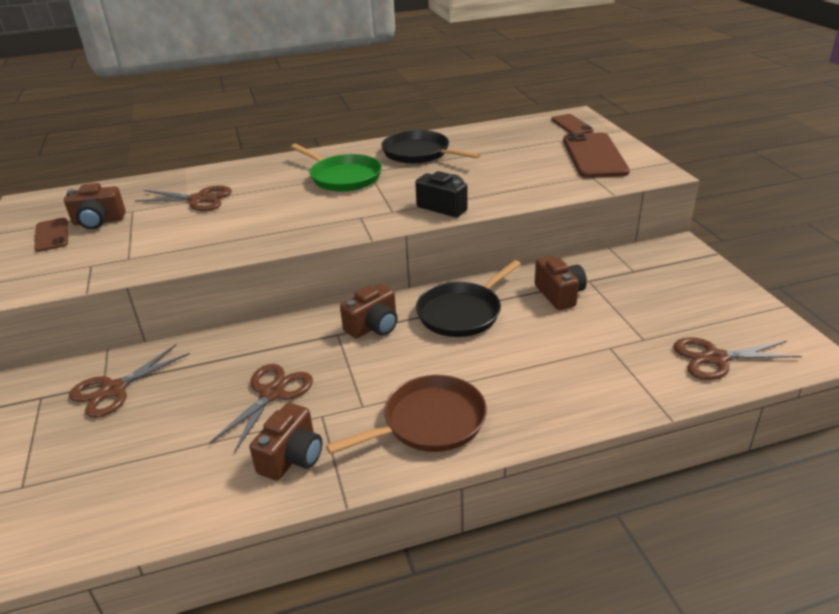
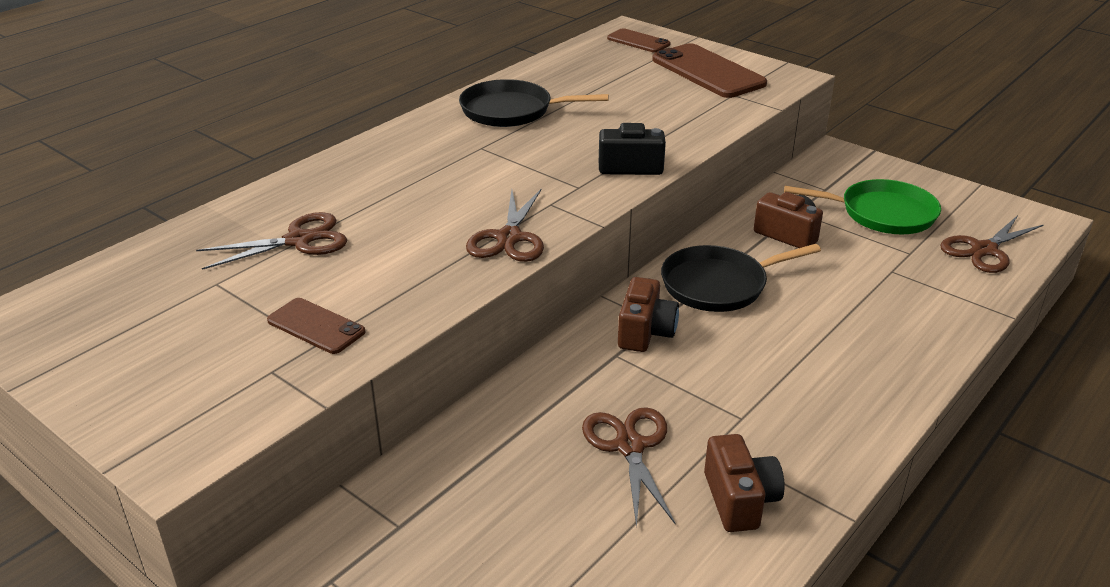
camera: 35 degrees left, 0 degrees up
(52, 235) = (135, 353): brown phone -> brown phone (316, 326)
(98, 221) = (185, 312): brown camera -> none
(114, 390) = (425, 526): brown scissors -> brown scissors (509, 238)
(343, 177) = (458, 162): green pan -> green pan (882, 213)
(429, 422) = (825, 405): brown pan -> none
(462, 313) = (718, 285): black pan -> black pan turned 60 degrees clockwise

